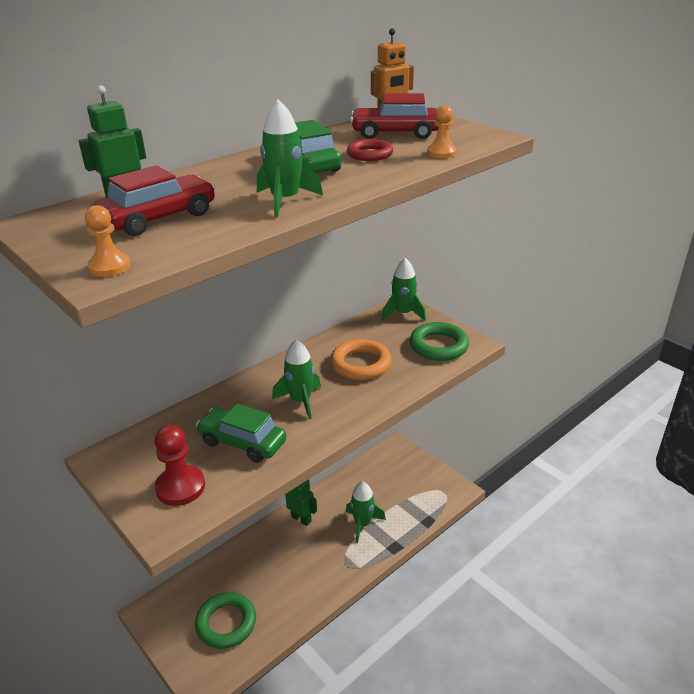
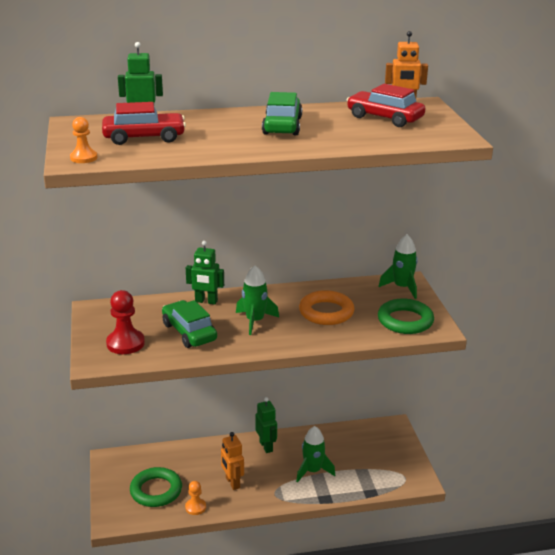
camera: 30 degrees right, 5 degrees down
(228, 398) = (206, 301): none -> green robot
(285, 201) = (232, 146): green rocket -> none
(297, 574) = (232, 483): none -> orange robot
(370, 154) = (339, 129): red ring -> none
(441, 153) = (394, 141): orange pawn -> orange pawn (195, 507)

